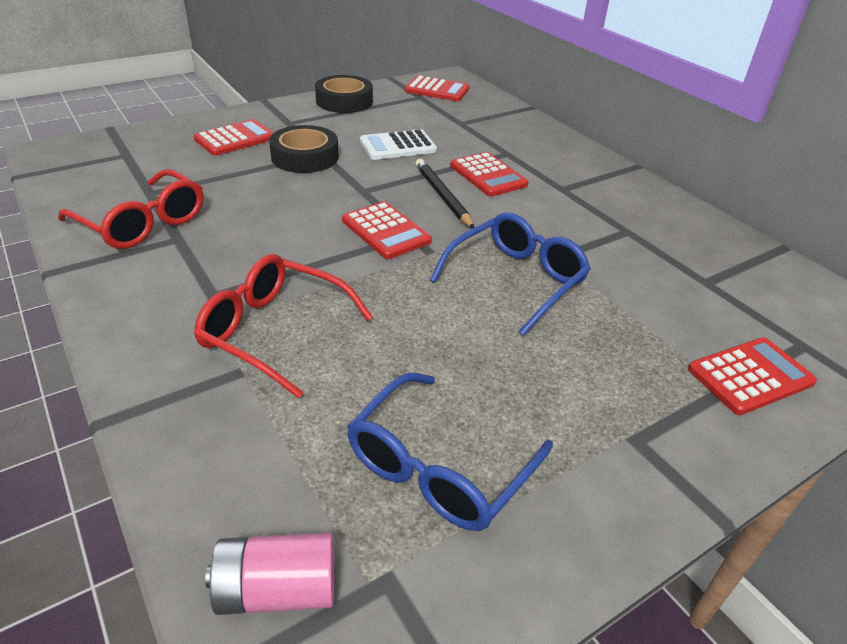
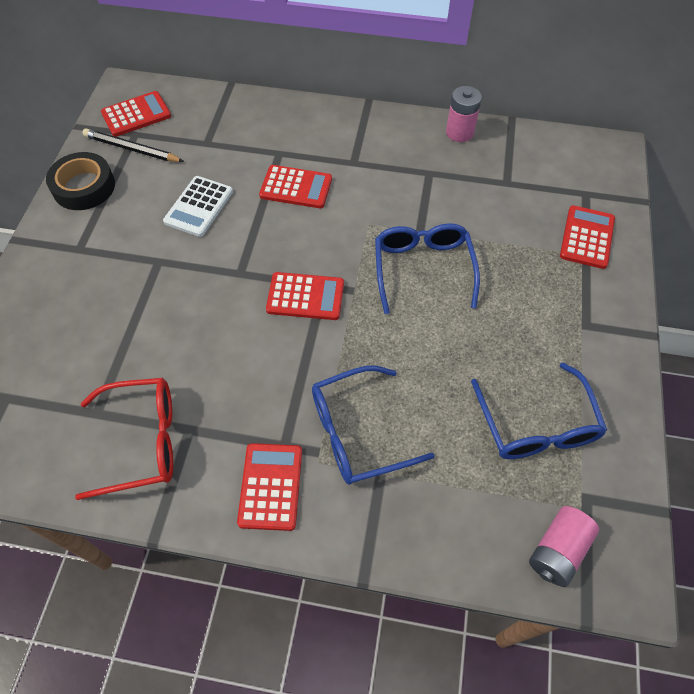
camera: 45 degrees left, 20 degrees up
(235, 139) = (66, 303): red calculator -> red calculator (271, 486)
(274, 331) = (357, 433): red glasses -> blue glasses
(305, 157) = (151, 275): black tape -> none
(442, 196) = (295, 233): black pencil -> black pencil (131, 149)
(704, 225) = (459, 132): none -> pink battery

